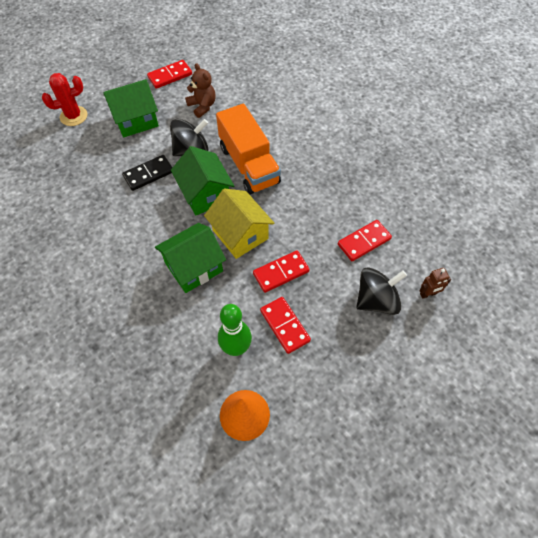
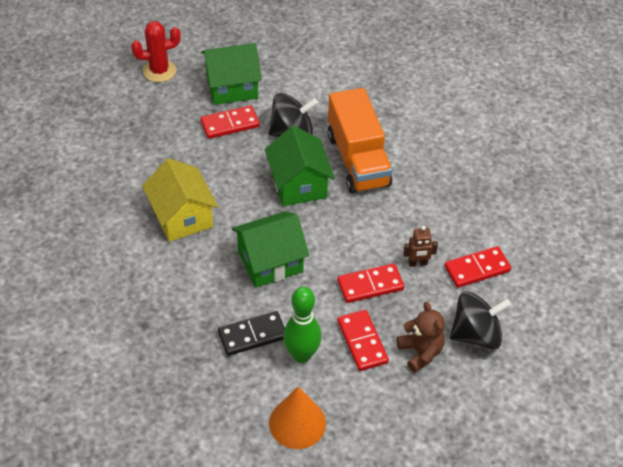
camera: 10 degrees right, 10 degrees down
(148, 174) = (236, 151): black domino -> black domino (252, 335)
(170, 76) = (282, 41): red domino -> red domino (230, 124)
(202, 106) = (315, 83): brown teddy bear -> brown teddy bear (420, 352)
(240, 234) = (331, 236): yellow house -> yellow house (182, 217)
(428, 294) = (539, 339): brown robot -> brown robot (417, 263)

